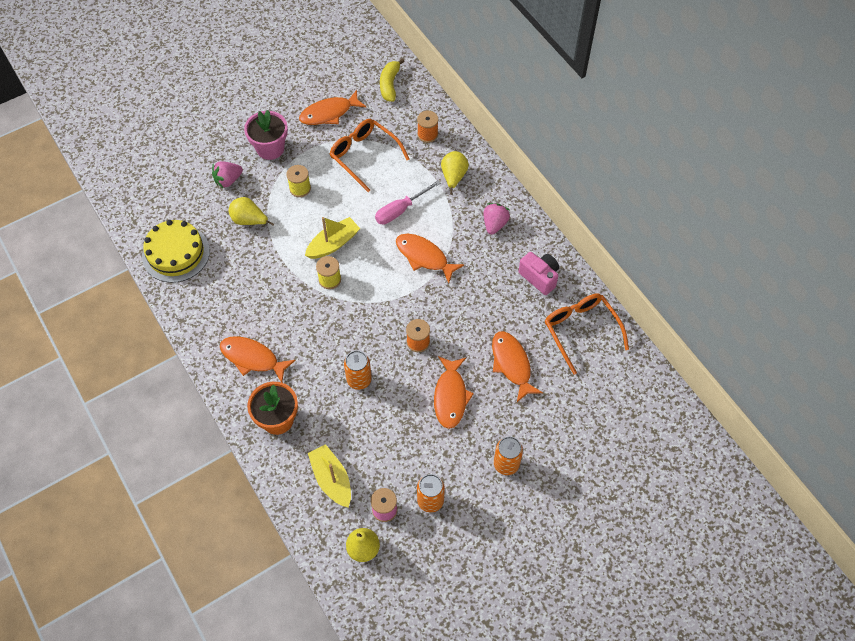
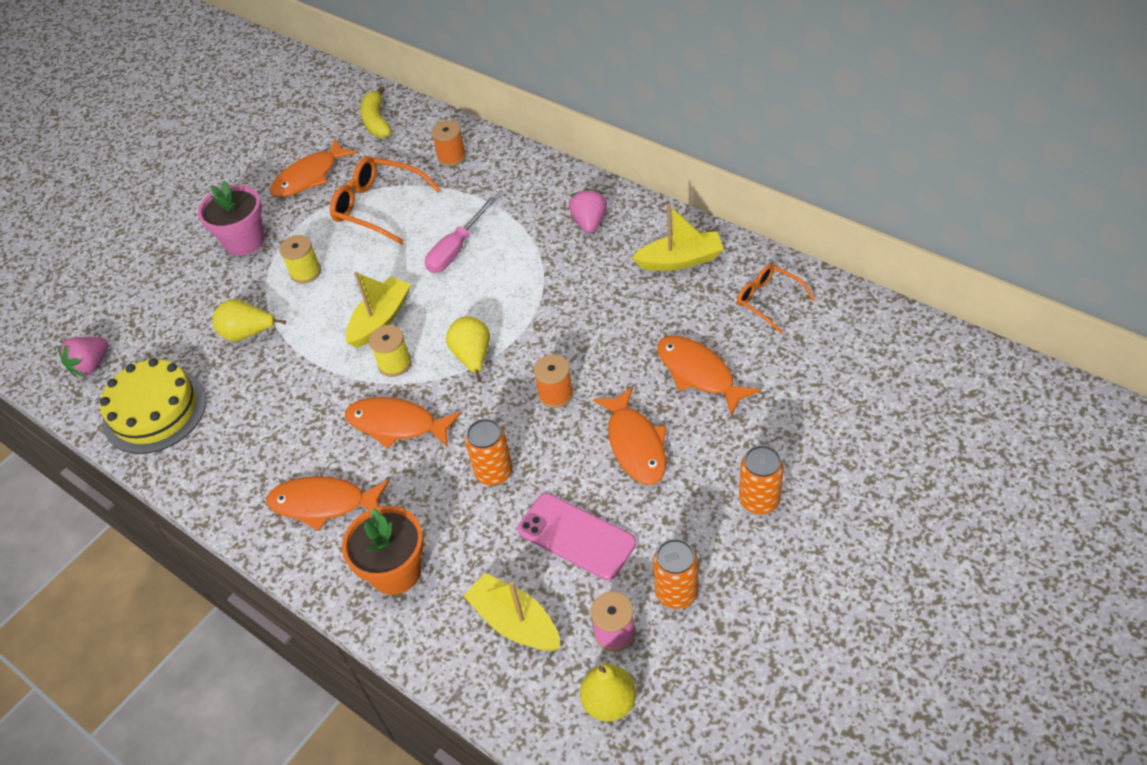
camera: 15 degrees left, 10 degrees down
(228, 180) = (199, 297): pink strawberry -> pink strawberry (91, 365)
(389, 441) = (576, 536): none -> pink phone
(424, 257) = (514, 291): orange fish -> orange fish (397, 424)
(453, 177) = (509, 190): yellow pear -> yellow pear (473, 357)
(539, 277) = (680, 260): pink camera -> yellow boat
(581, 331) = (768, 301): orange glasses -> orange glasses, size x0.62

